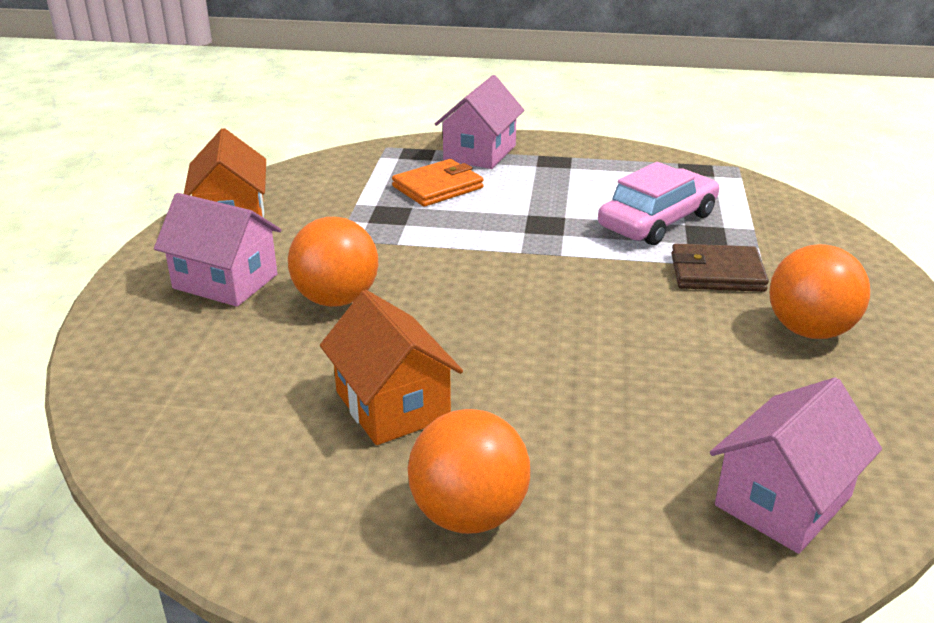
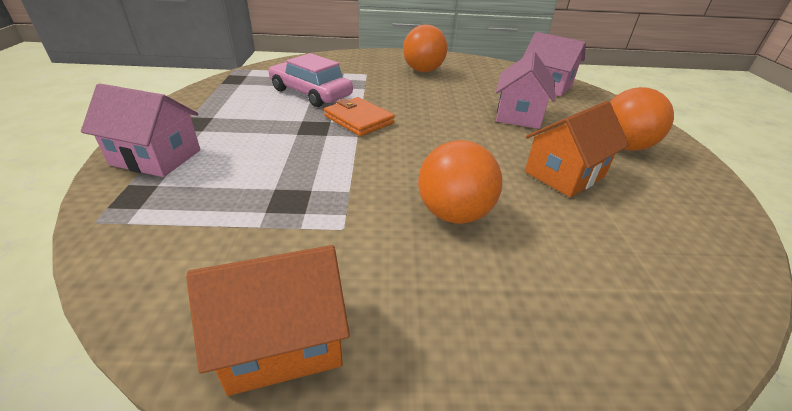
camera: 100 degrees left, 5 degrees up
(225, 281) = (451, 301): pink house -> pink house (519, 115)
(437, 187) = (232, 177): orange wallet -> orange wallet (359, 120)
(717, 273) = (374, 83): brown wallet -> none

